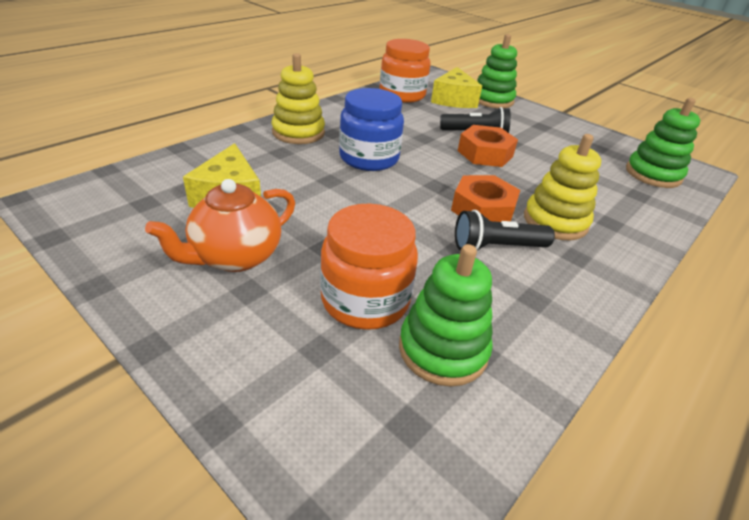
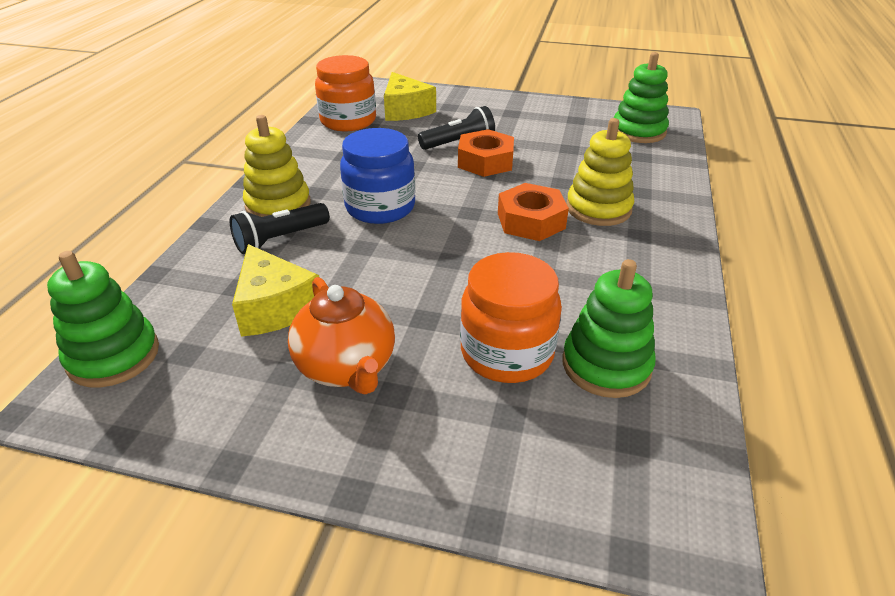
camera: 25 degrees left, 0 degrees up
(235, 257) = (347, 367): orange teapot -> orange teapot turned 45 degrees counterclockwise
(492, 100) = (443, 98): green stacking toy -> green stacking toy (113, 356)
(496, 247) = (572, 253): black flashlight -> black flashlight (280, 239)

